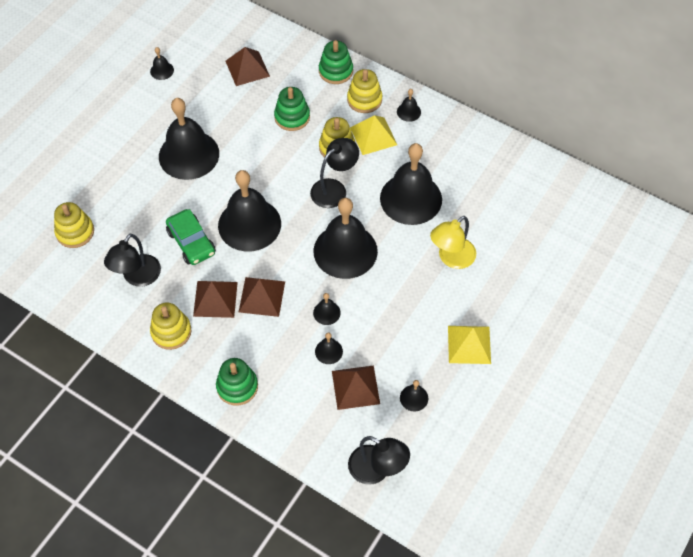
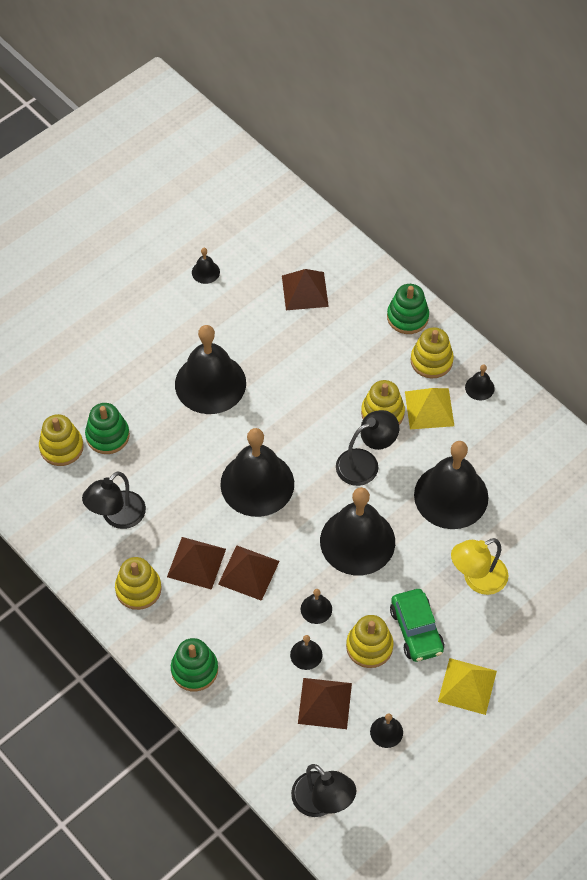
camera: 15 degrees right, 0 degrees up
(191, 242) = (187, 490): green car -> green car (416, 630)
(292, 117) = (340, 364): green stacking toy -> green stacking toy (107, 435)
(379, 332) = (369, 646): none -> yellow stacking toy

